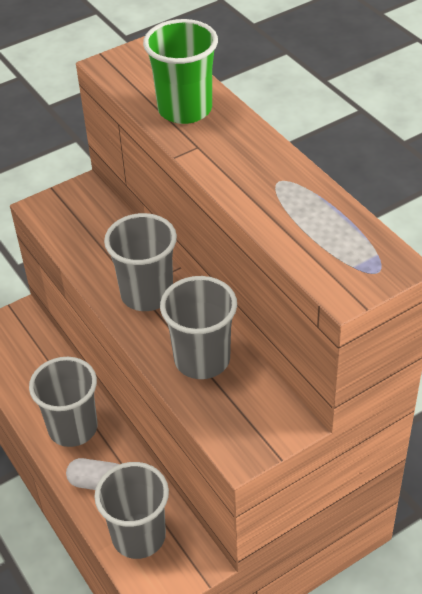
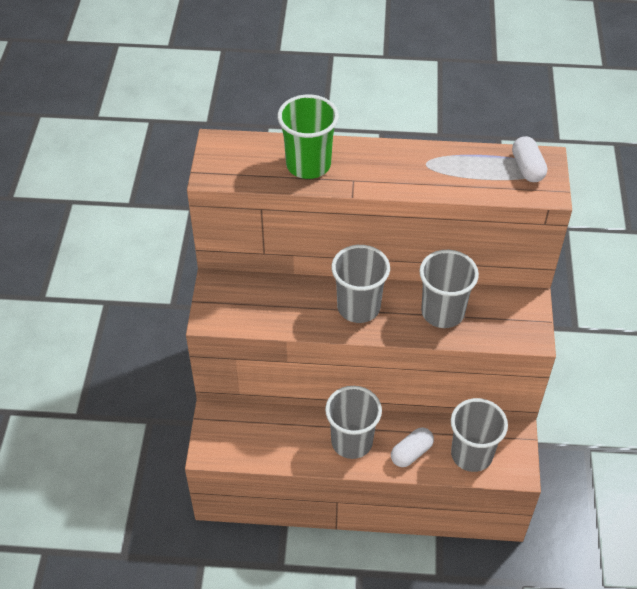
camera: 55 degrees left, 5 degrees up
(363, 256) = (527, 168): none -> white capsule

